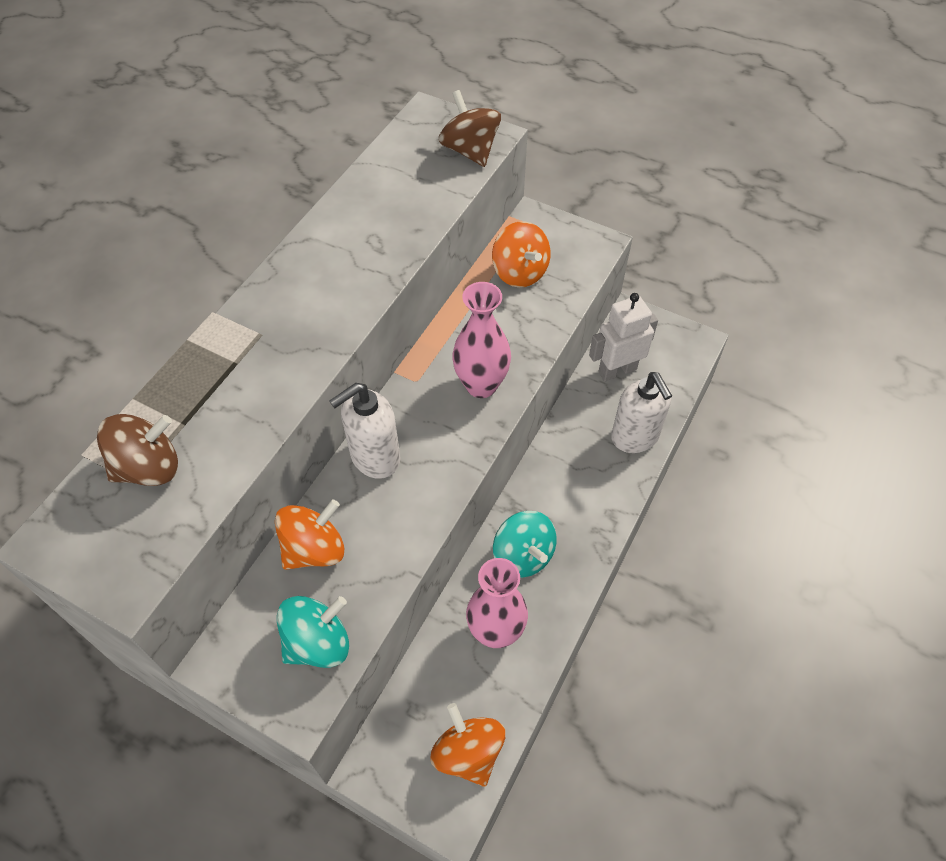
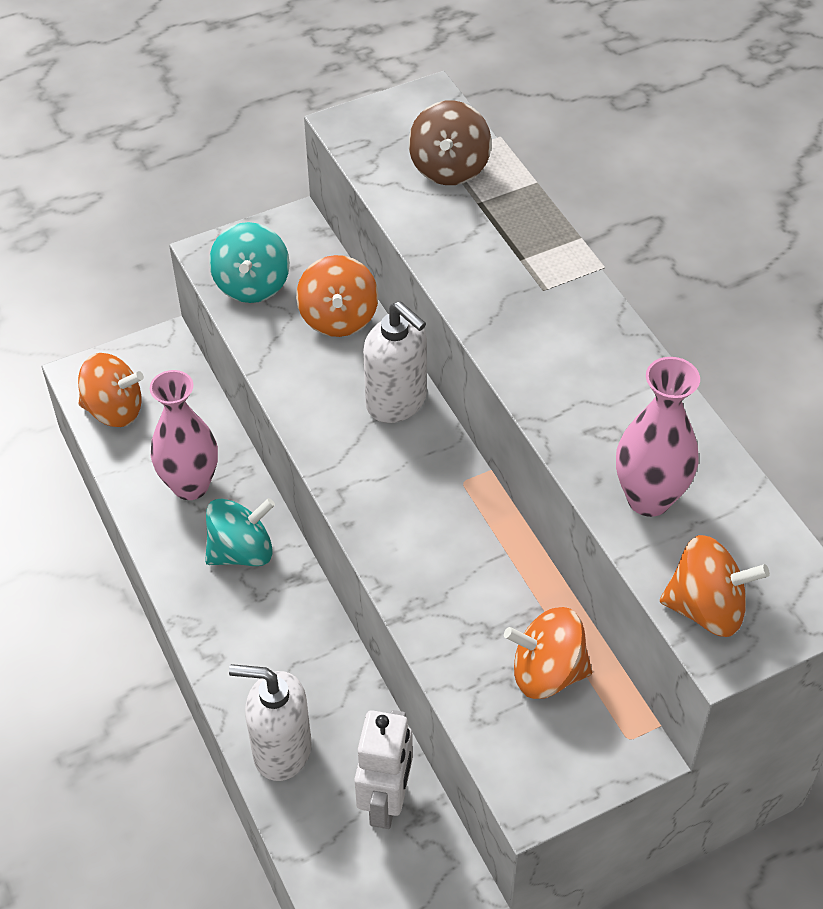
camera: 125 degrees right, 5 degrees down
(374, 457) = (397, 402): white soap dispenser -> white soap dispenser turned 135 degrees clockwise
(470, 151) = (706, 608): brown spinning top -> orange spinning top
(481, 385) = (409, 534): pink vase -> pink vase (649, 498)
(523, 555) = (241, 551): turquoise spinning top -> turquoise spinning top turned 150 degrees clockwise

